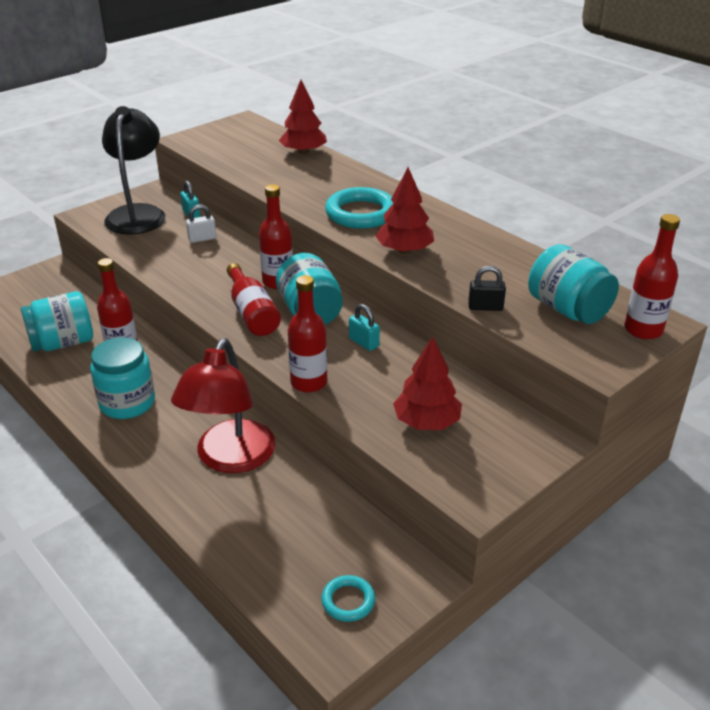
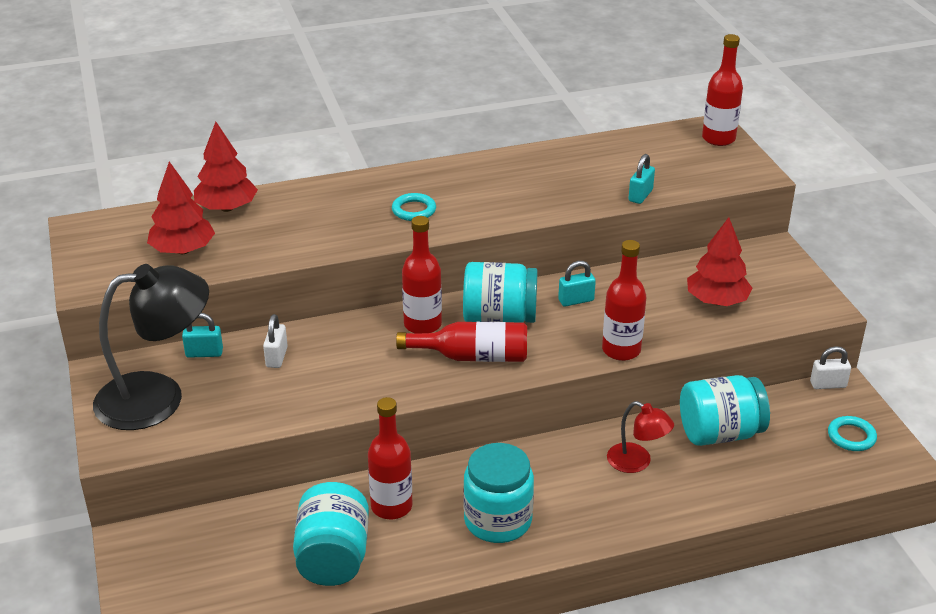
camera: 65 degrees left, 0 degrees up
(138, 214) = (158, 397): black lamp -> black lamp turned 135 degrees clockwise
(230, 459) = (637, 462): red lamp -> red lamp, size x0.51
(361, 213) = (414, 210): turquoise ring -> turquoise ring, size x0.53
(404, 250) = (511, 207): red tree -> red tree (183, 250)
(424, 566) = (828, 384): none -> white padlock
(485, 307) = (640, 195): black padlock -> turquoise padlock
(568, 310) = (669, 159): turquoise jar -> turquoise jar (720, 433)

